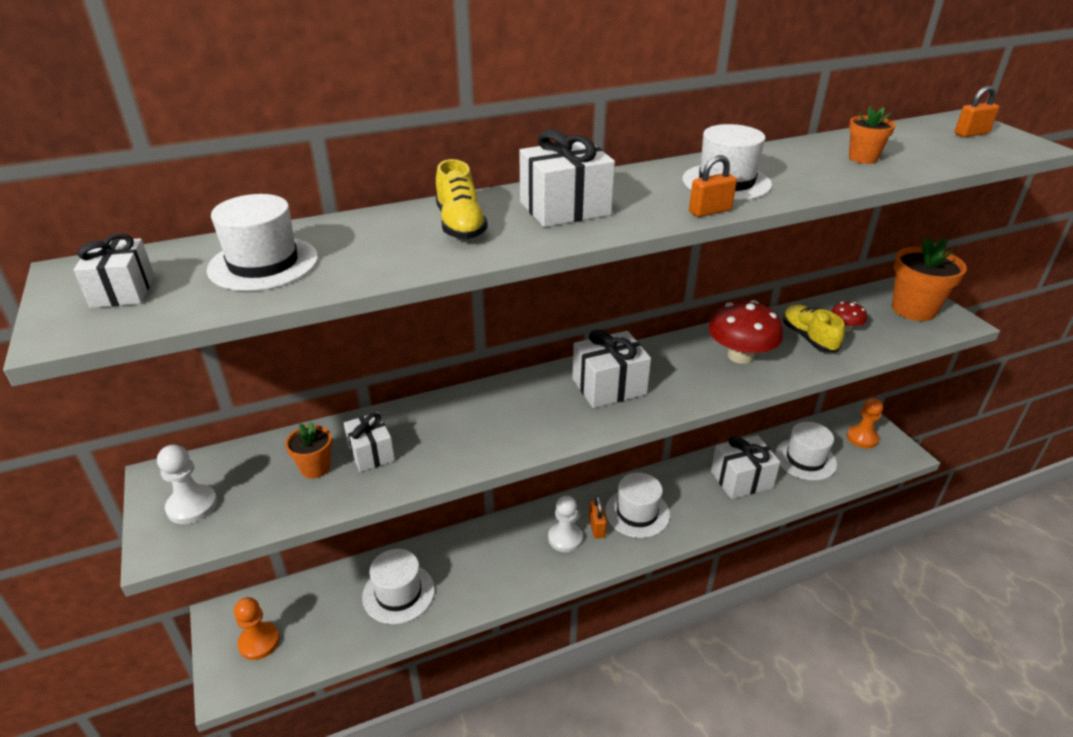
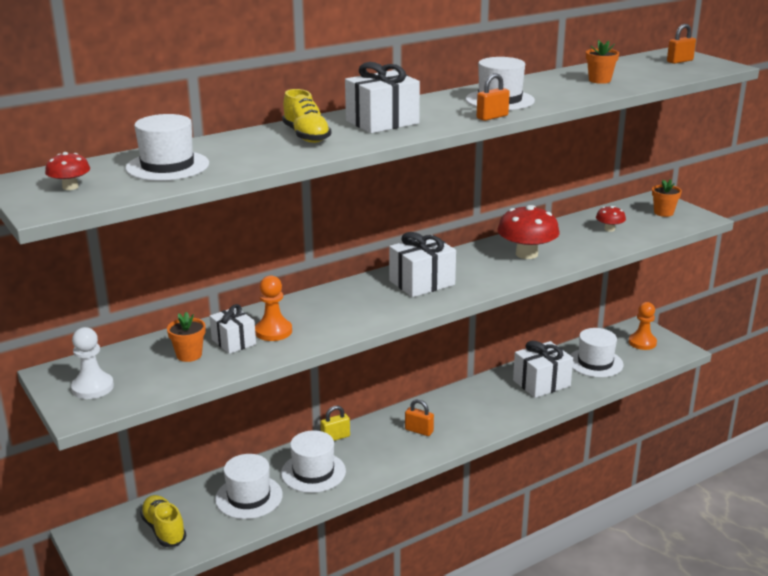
camera: 10 degrees left, 10 degrees down
(123, 291) = (70, 187): white gift -> red mushroom
(259, 642) = (128, 546): orange pawn -> orange pawn (273, 331)
(507, 524) = (335, 437): none -> yellow padlock
(565, 538) = (392, 441): white pawn -> none
(597, 527) = (419, 431): orange padlock -> orange padlock turned 45 degrees counterclockwise
(637, 513) = (453, 416): white hat -> white hat (313, 472)
(808, 338) = (581, 238): yellow shoe -> yellow shoe (164, 530)
(913, 309) = (663, 213): orange flower pot -> orange flower pot, size x0.53

